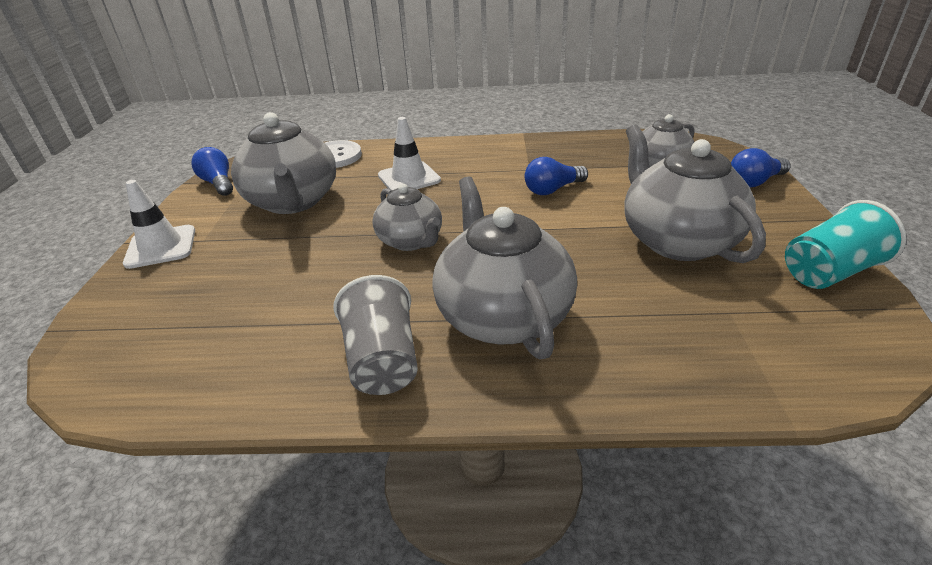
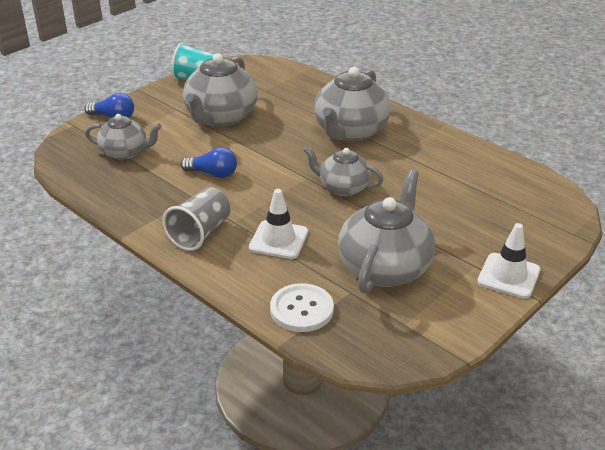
camera: 140 degrees left, 0 degrees up
(218, 183) = (433, 336): blue light bulb -> none
(383, 361) = (421, 141): grey cup -> grey cup (200, 233)
(411, 241) = (343, 187): grey teapot -> grey teapot turned 75 degrees counterclockwise

